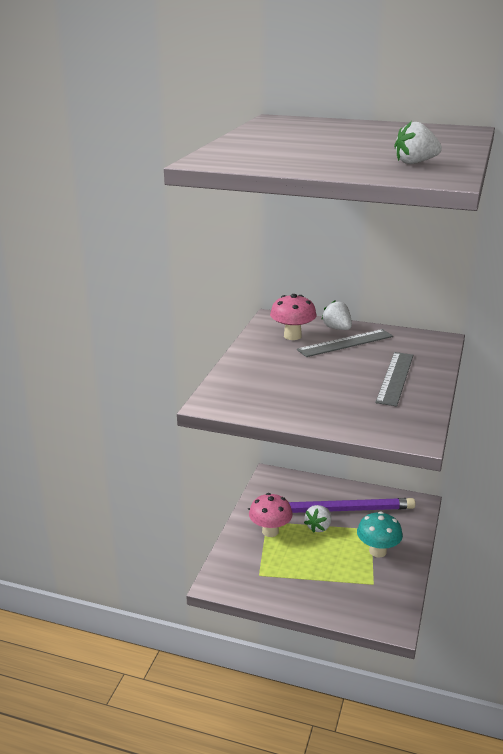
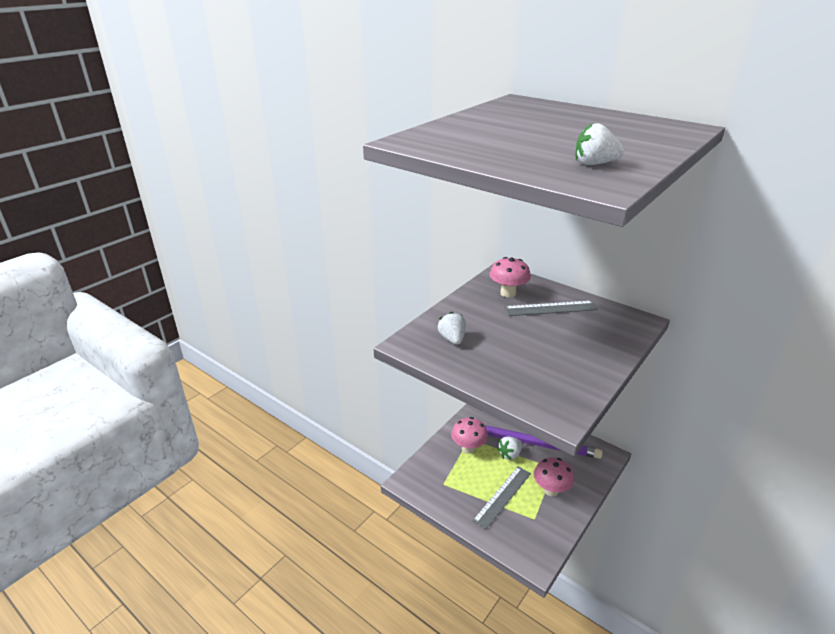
camera: 20 degrees right, 5 degrees up
(337, 328) = (551, 292): white strawberry -> white strawberry (452, 339)
(377, 551) = (551, 490): turquoise mushroom -> pink mushroom
(395, 378) = (577, 352): grey ruler -> grey ruler (503, 496)

